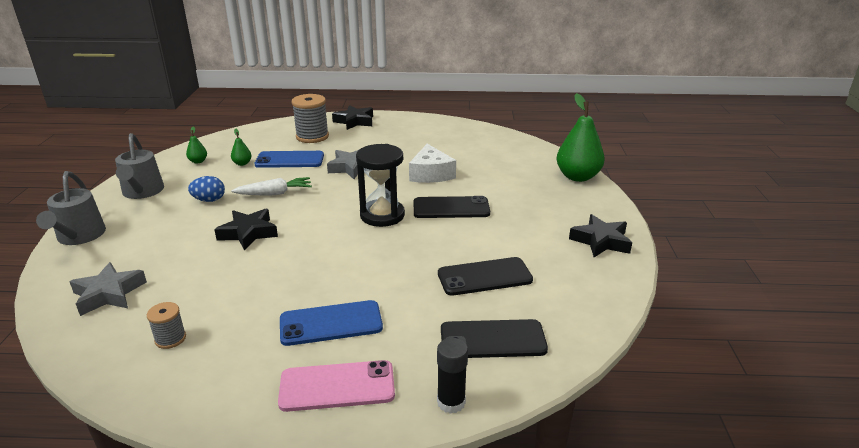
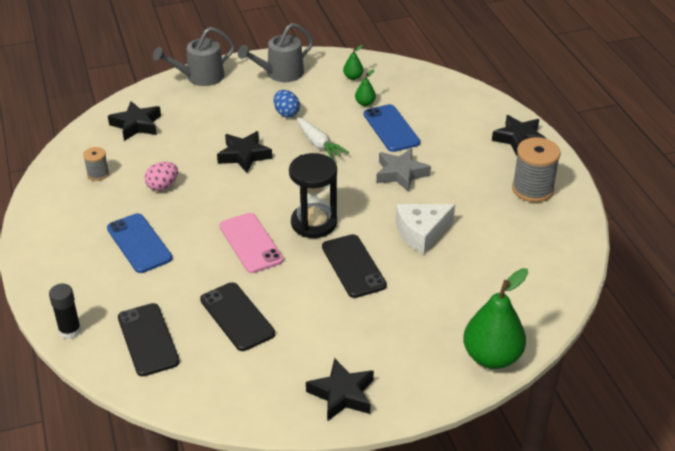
camera: 70 degrees right, 10 degrees up
(109, 294) = (136, 125): grey star -> black star
(245, 291) = (162, 186): none -> pink egg
(312, 137) = (455, 123): grey spool -> grey spool (532, 189)
(337, 386) = (72, 269): pink phone -> pink phone (251, 243)

